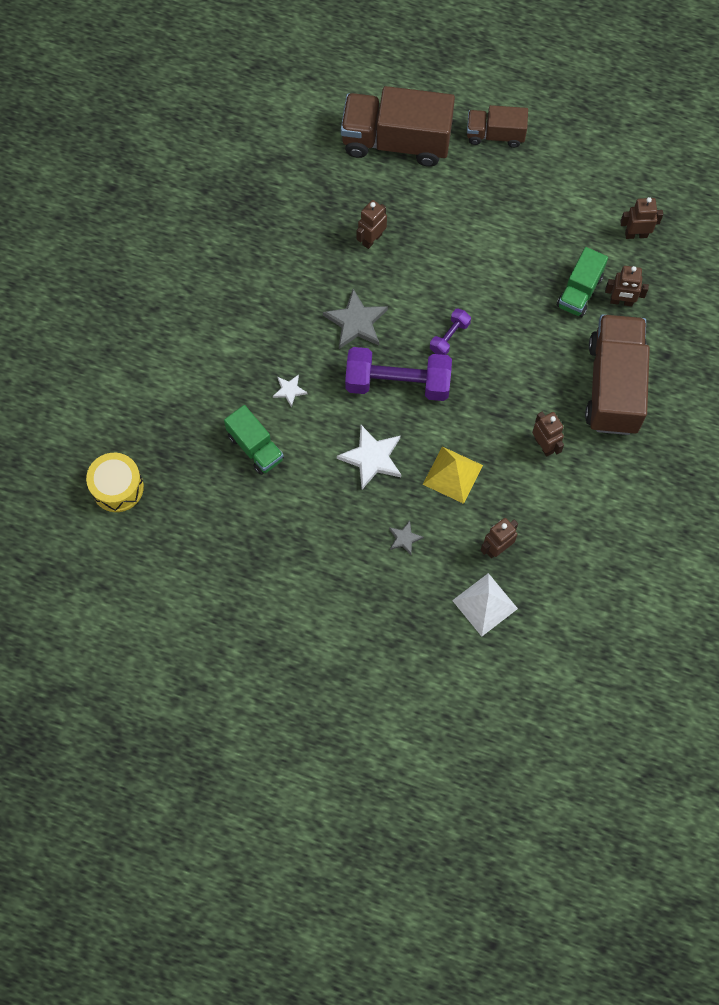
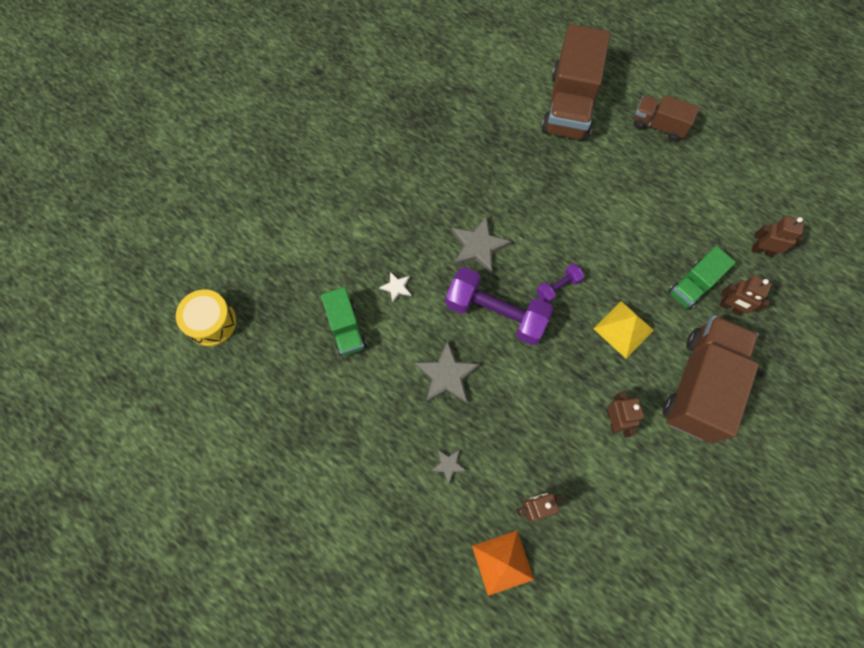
camera: 20 degrees right, 0 degrees up
(372, 239) = (519, 179): brown robot -> none
(372, 458) = (447, 375): white star -> grey star
(396, 141) = (569, 105): brown truck -> brown truck turned 105 degrees counterclockwise
(453, 475) = (516, 418): yellow pyramid -> yellow pyramid (623, 329)
(485, 604) = (502, 562): white pyramid -> orange pyramid

